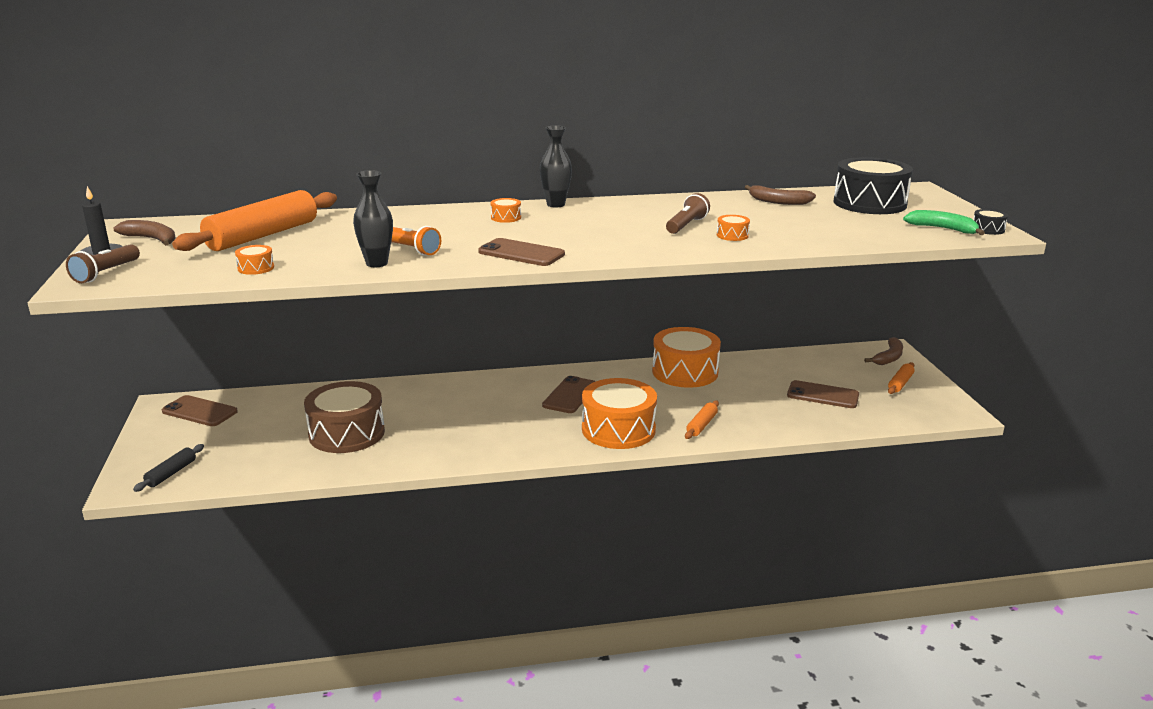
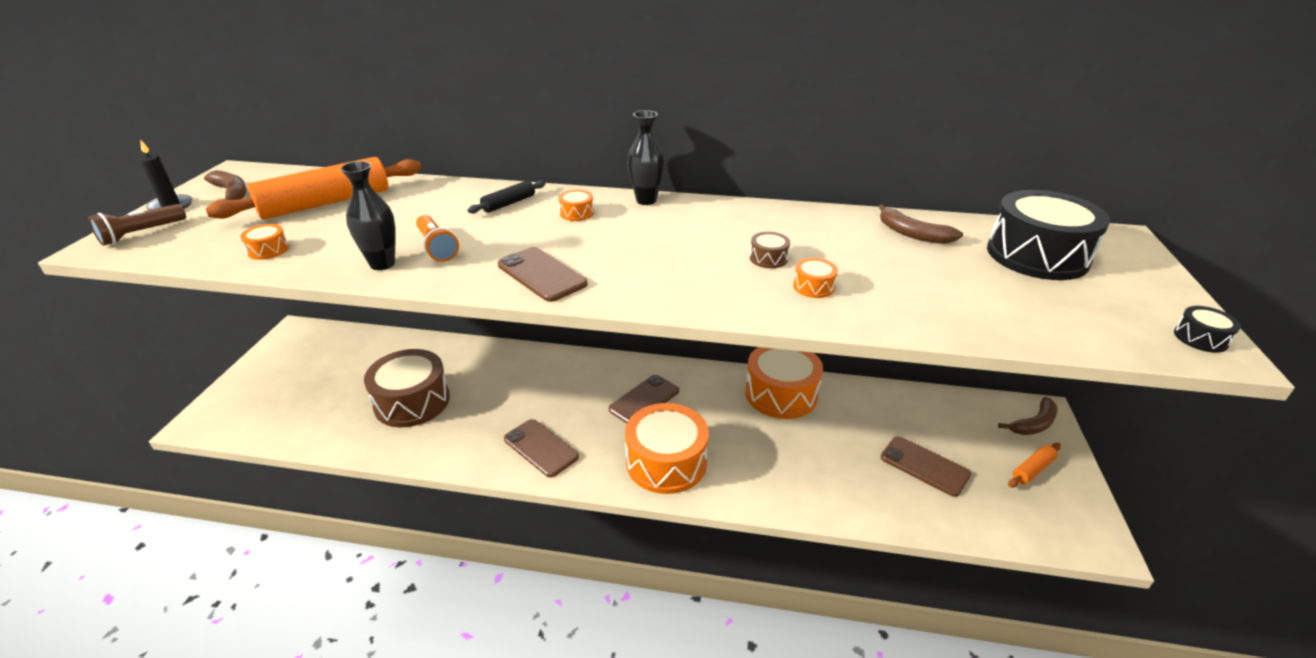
camera: 20 degrees right, 10 degrees up
(171, 473) = (242, 415): black rolling pin -> black rolling pin (509, 203)
(199, 412) = (316, 345): brown phone -> brown phone (540, 448)
(686, 225) = (768, 258): brown flashlight -> brown drum
(701, 425) = (759, 478): orange rolling pin -> none
(943, 229) = (1126, 325): green banana -> none

